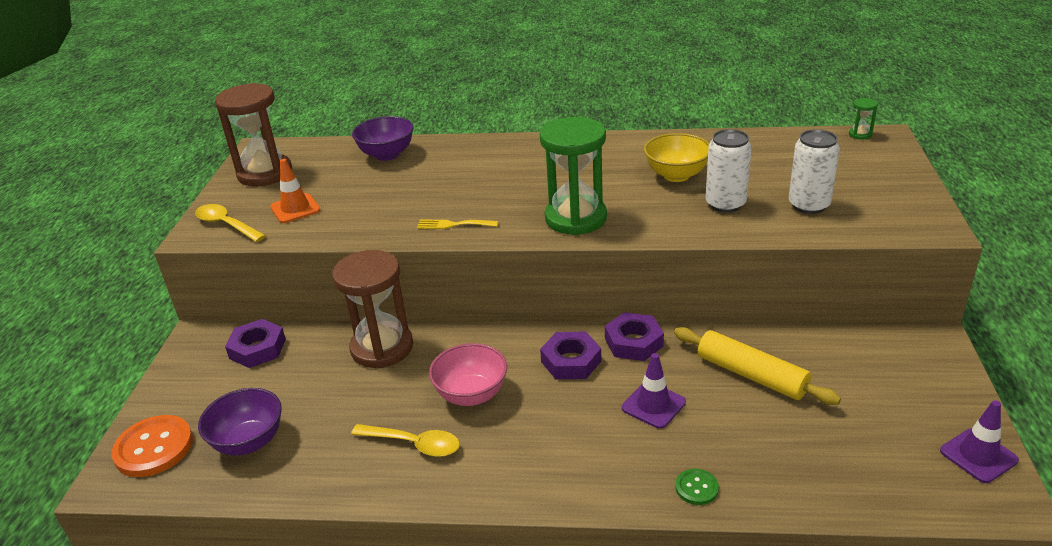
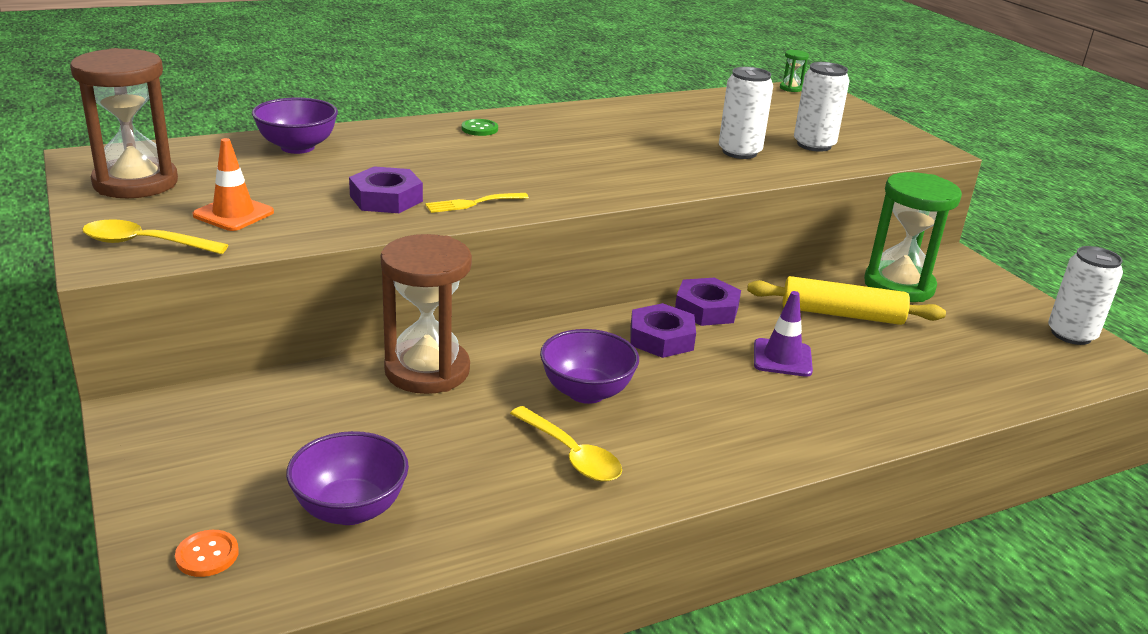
camera: 35 degrees left, 5 degrees down
(154, 448) = (207, 555): orange button -> orange button, size x0.51
(257, 349) = (250, 407): purple nut -> purple nut (386, 198)
(414, 444) = (571, 455): yellow spoon -> yellow spoon turned 60 degrees clockwise
(471, 395) = (586, 392): pink bowl -> purple bowl
(575, 218) = (606, 181): green hourglass -> green hourglass (899, 286)
(676, 175) = (664, 134): yellow bowl -> none
(696, 488) = (892, 416): green button -> green button (479, 129)
(978, 455) = (1071, 334): purple traffic cone -> white can

